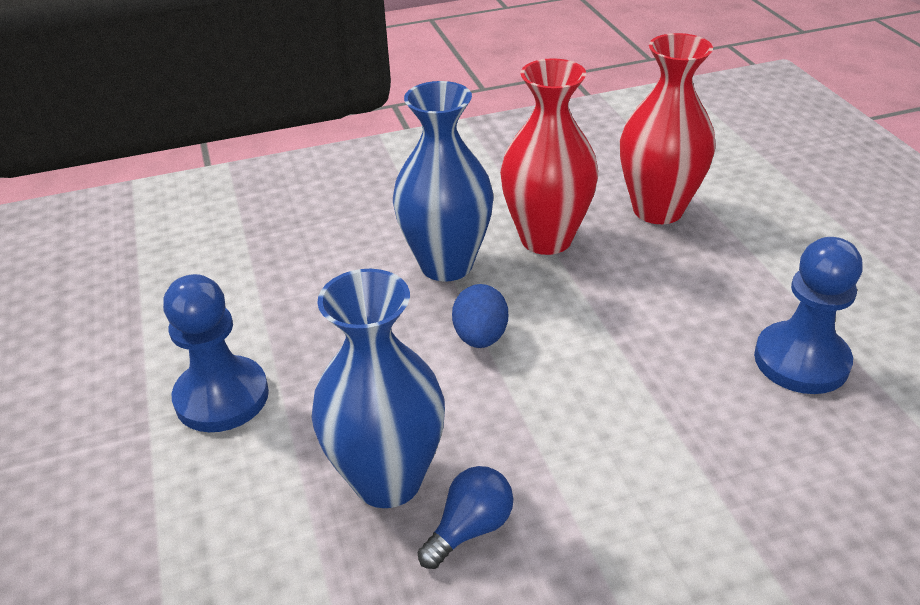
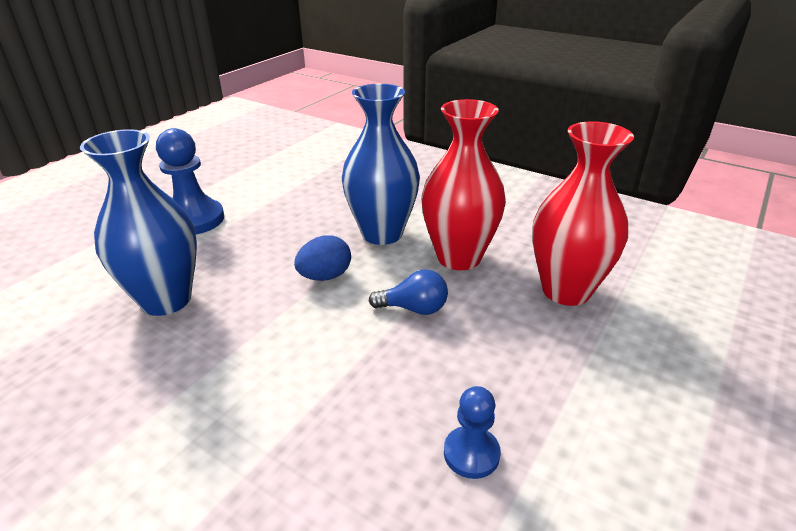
camera: 50 degrees right, 5 degrees down
(470, 528) = (143, 350): blue light bulb -> blue light bulb (414, 308)
(801, 361) = (471, 453): blue pawn -> blue pawn, size x0.57

